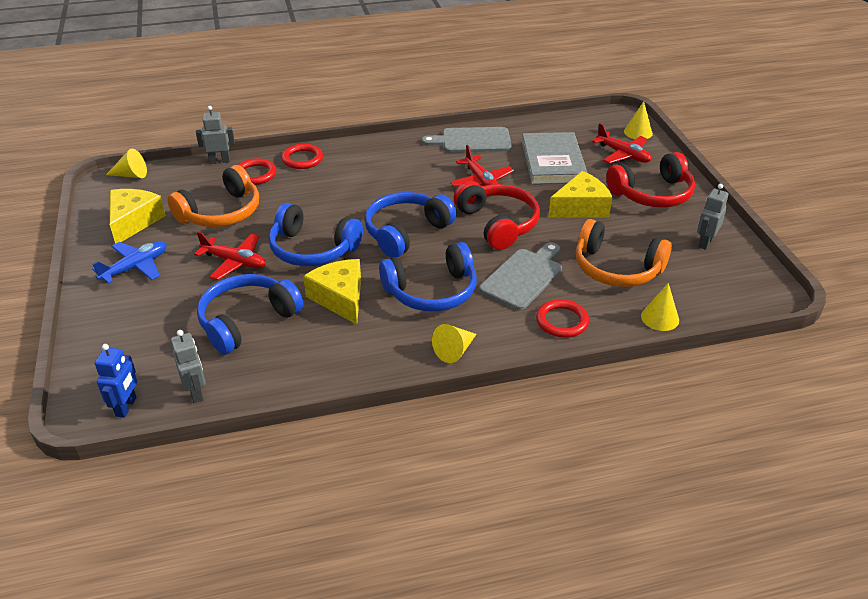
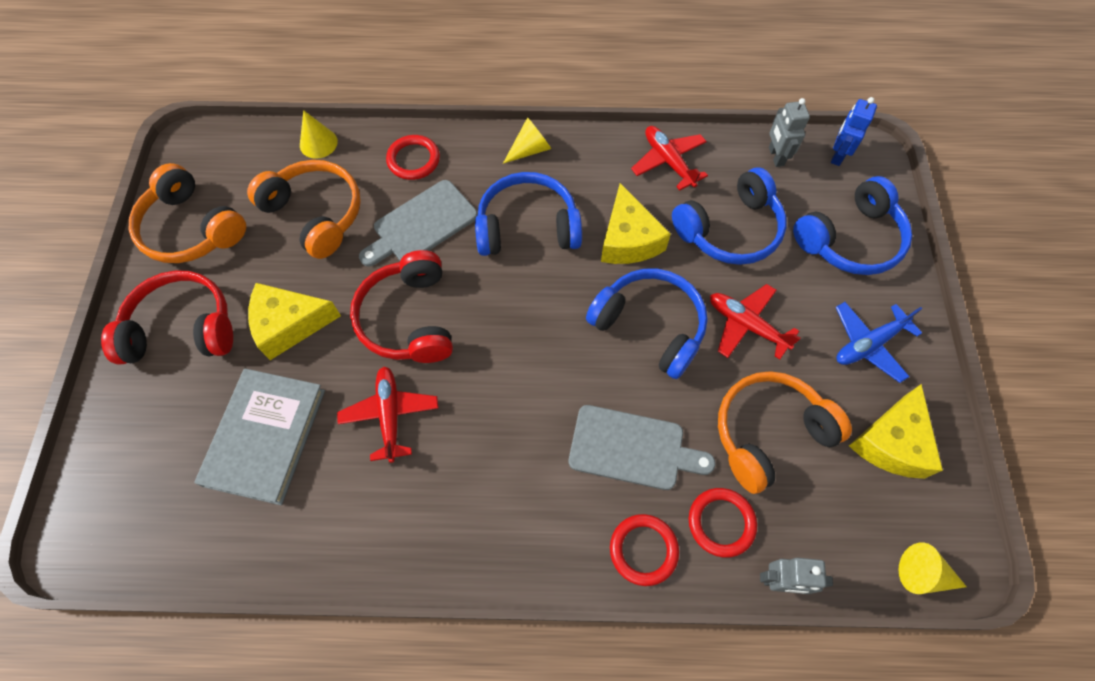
camera: 165 degrees left, 25 degrees up
(406, 232) = (528, 330): blue headphones -> blue headphones (850, 239)
(472, 140) = (355, 533): grey cutting board -> grey cutting board (632, 448)
(623, 155) = (153, 429): red plane -> red plane (668, 161)
(638, 132) = (85, 487): yellow cone -> none
(705, 242) = (192, 228): grey robot -> orange headphones

